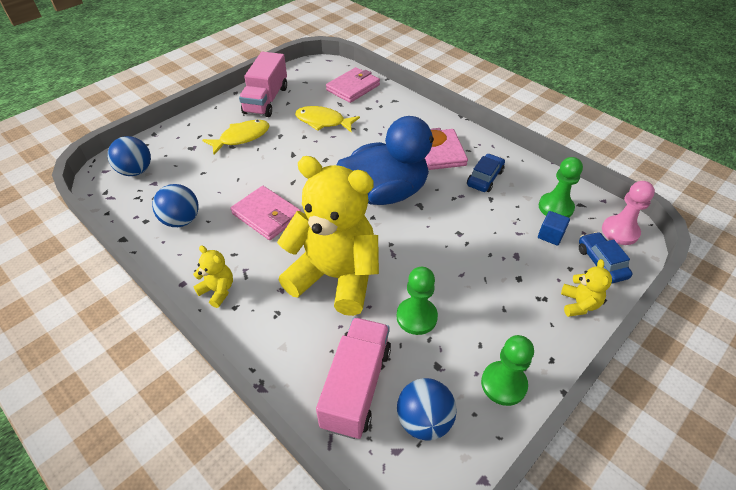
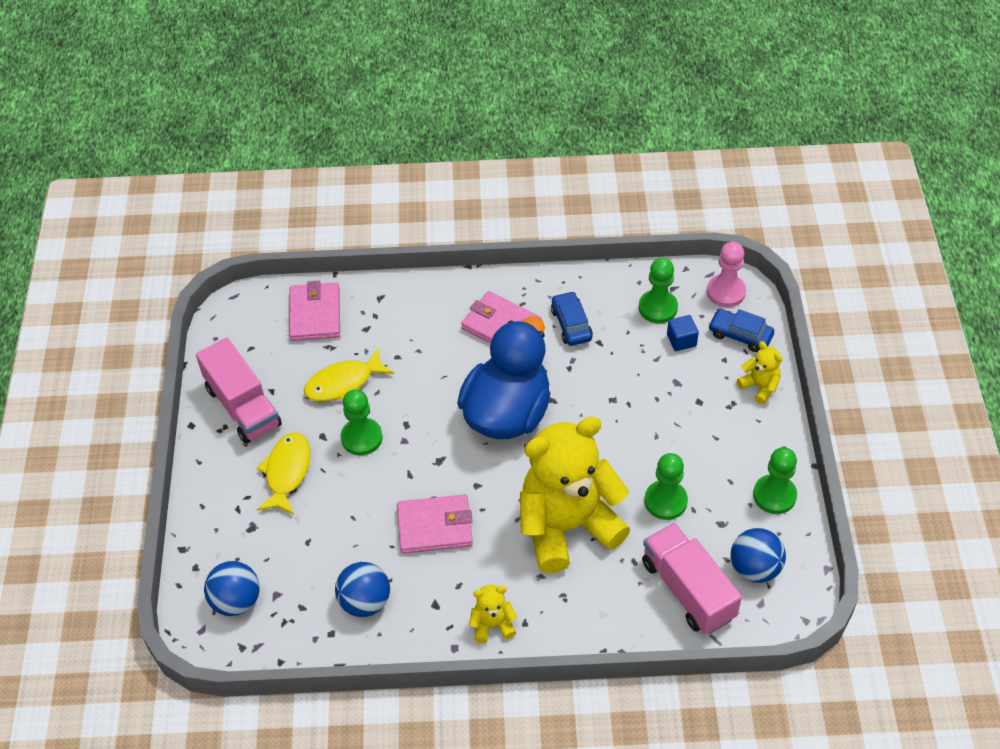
camera: 45 degrees left, 5 degrees up
(295, 149) = (361, 438): none -> green pawn

